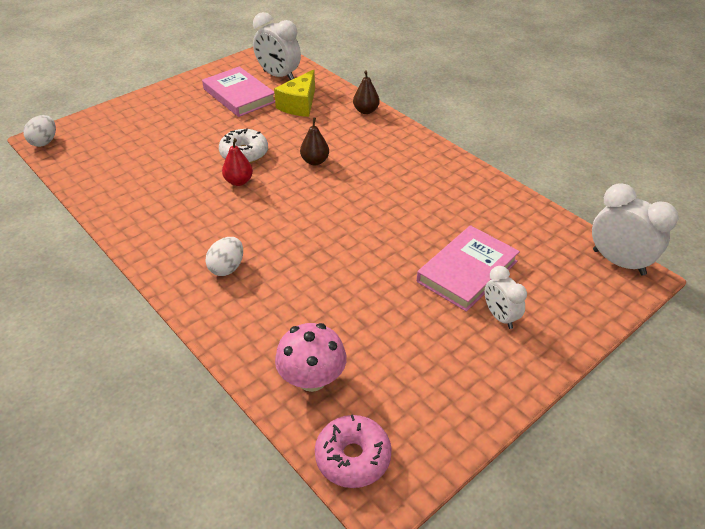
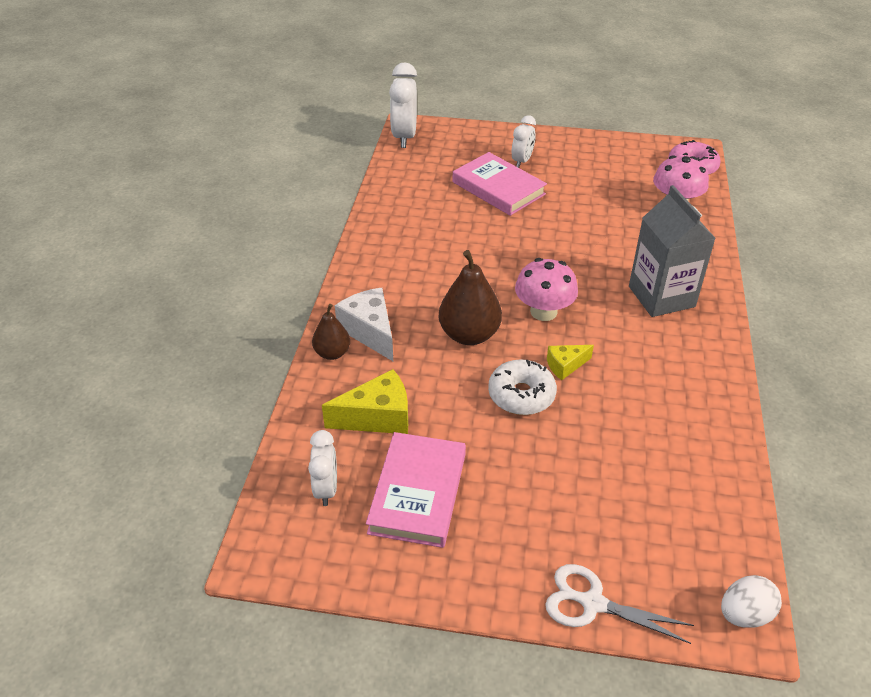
camera: 130 degrees left, 0 degrees up
(120, 109) = (592, 603): none -> white scissors
(227, 268) = (661, 296): white egg -> grey carton
(239, 181) = (565, 366): red pear -> yellow cheese
(278, 76) = (326, 489): white clock -> white clock, size x0.61
(292, 202) = (543, 312): none -> pink mushroom
(315, 161) = (469, 335): brown pear -> brown pear, size x1.69
(367, 129) = (370, 331): none -> white cheese
(467, 271) = (498, 188): pink book -> pink book turned 45 degrees clockwise

